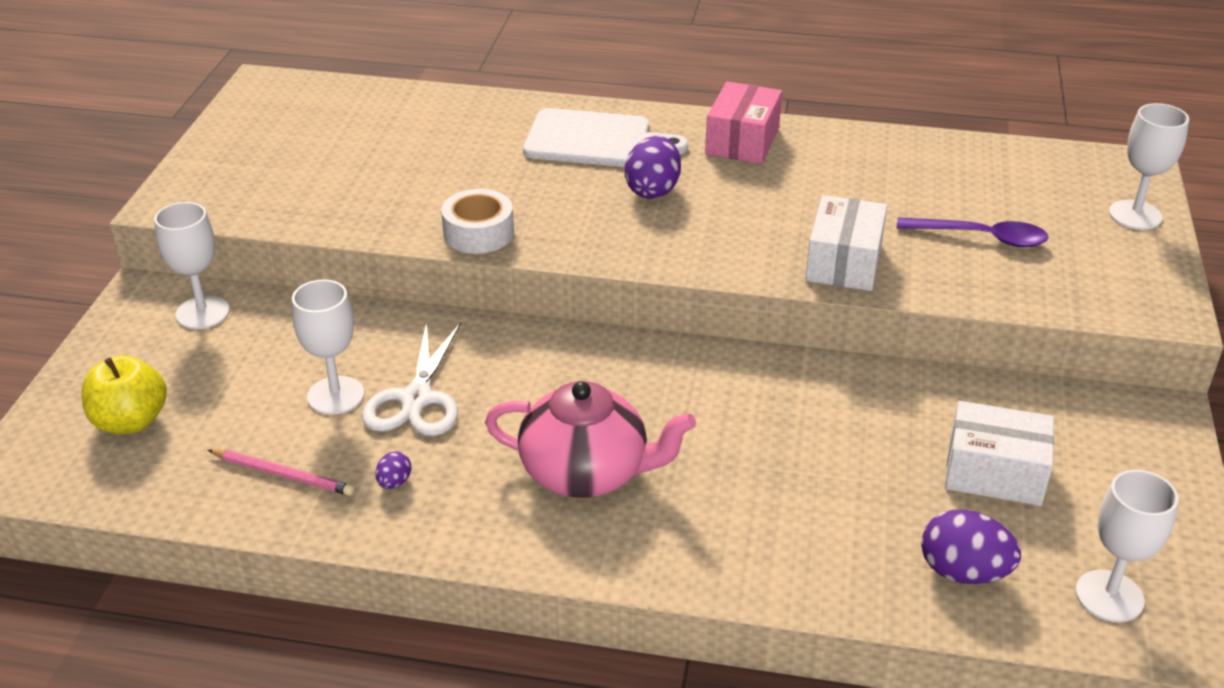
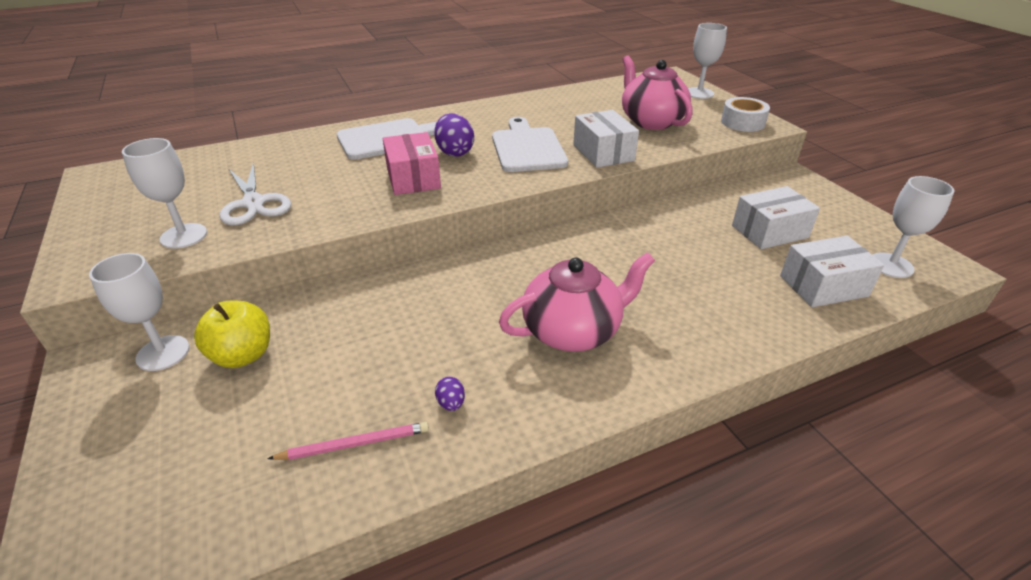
camera: 35 degrees left, 0 degrees up
(131, 421) = (163, 472): yellow apple -> yellow apple (243, 355)
(336, 395) = (341, 363): white goblet -> white goblet (184, 236)
(417, 399) = (407, 338): white scissors -> white scissors (254, 203)
(478, 233) = (368, 210): white tape -> white tape (742, 122)
(742, 141) = (476, 115): pink box -> pink box (413, 178)
(751, 217) = (527, 148): none -> white cutting board
(963, 572) = (823, 286): purple egg -> white box
(982, 238) = (651, 121): purple spoon -> pink teapot

